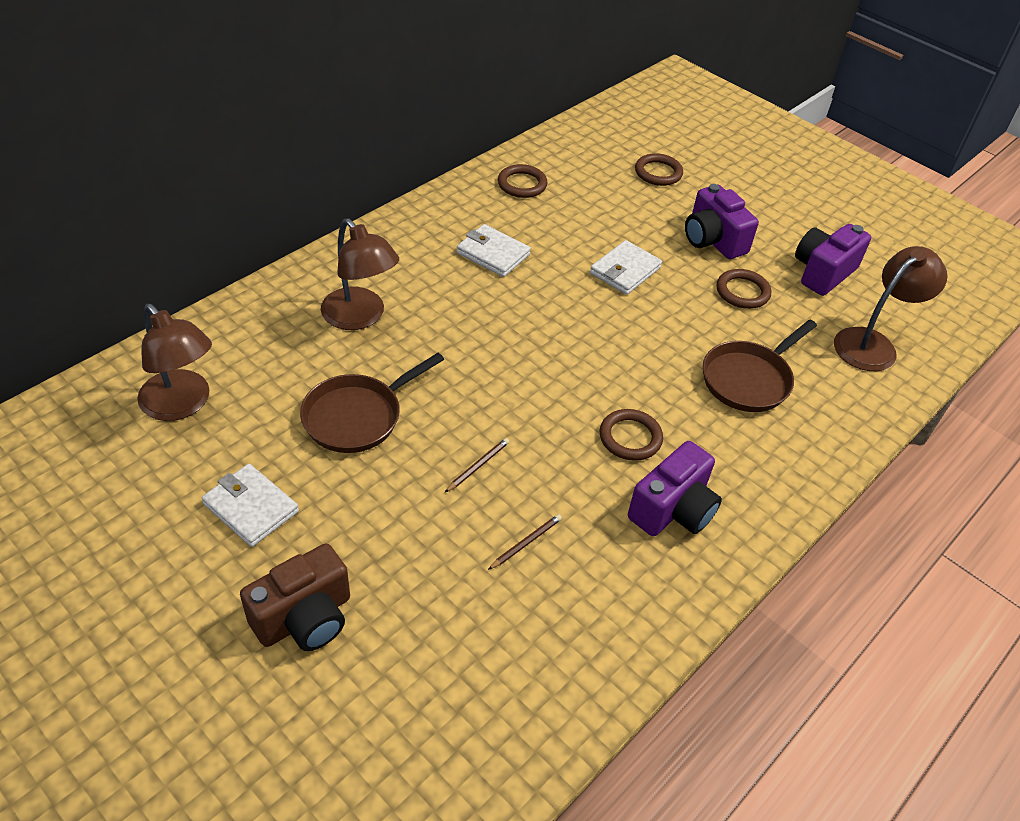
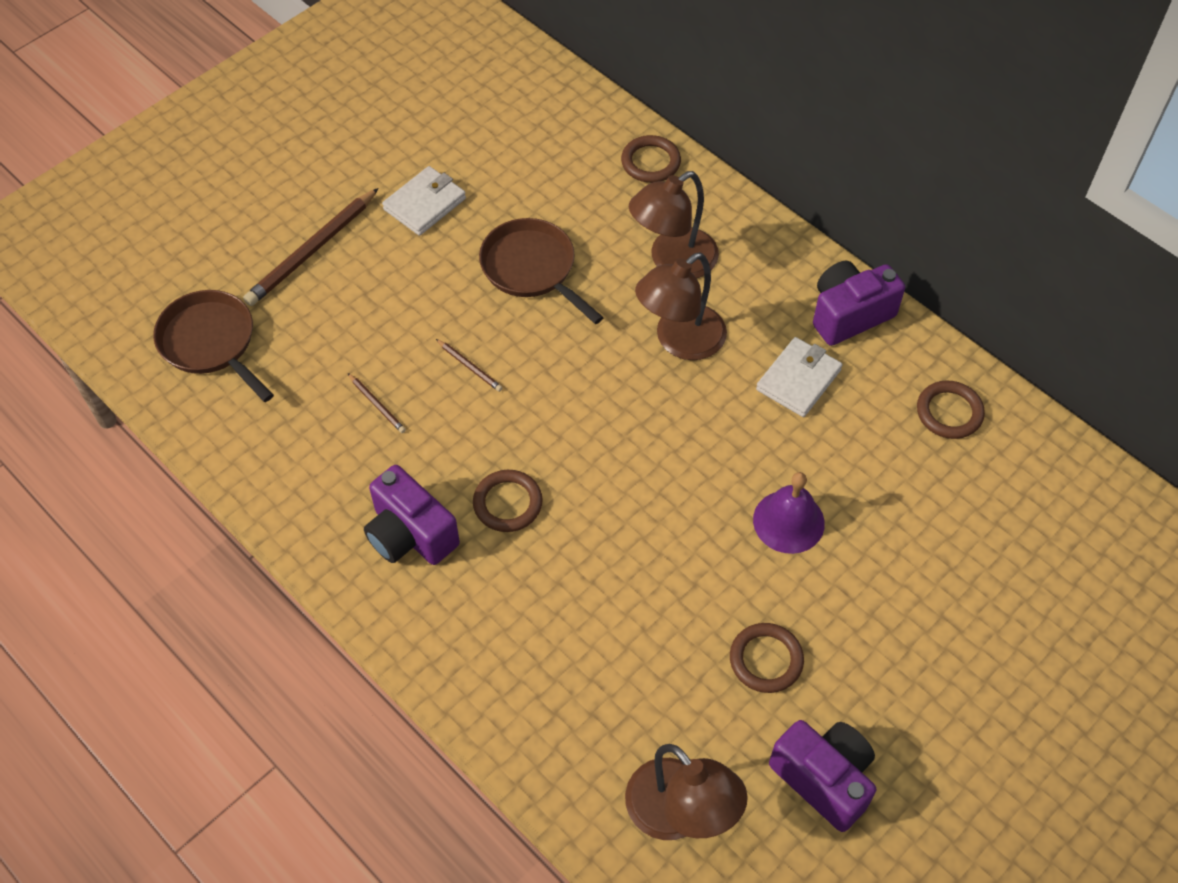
camera: 95 degrees right, 10 degrees up
(182, 405) = (543, 142): brown lamp -> brown lamp (680, 341)
(305, 618) = (312, 250): brown camera -> brown pencil
(625, 271) = (788, 521): white wallet -> purple bell
(658, 173) = (1020, 584): brown ring -> brown ring (650, 162)
(713, 240) = (872, 638): purple camera -> purple camera (849, 314)
(749, 379) = (603, 641): brown pan -> brown pan (211, 343)

